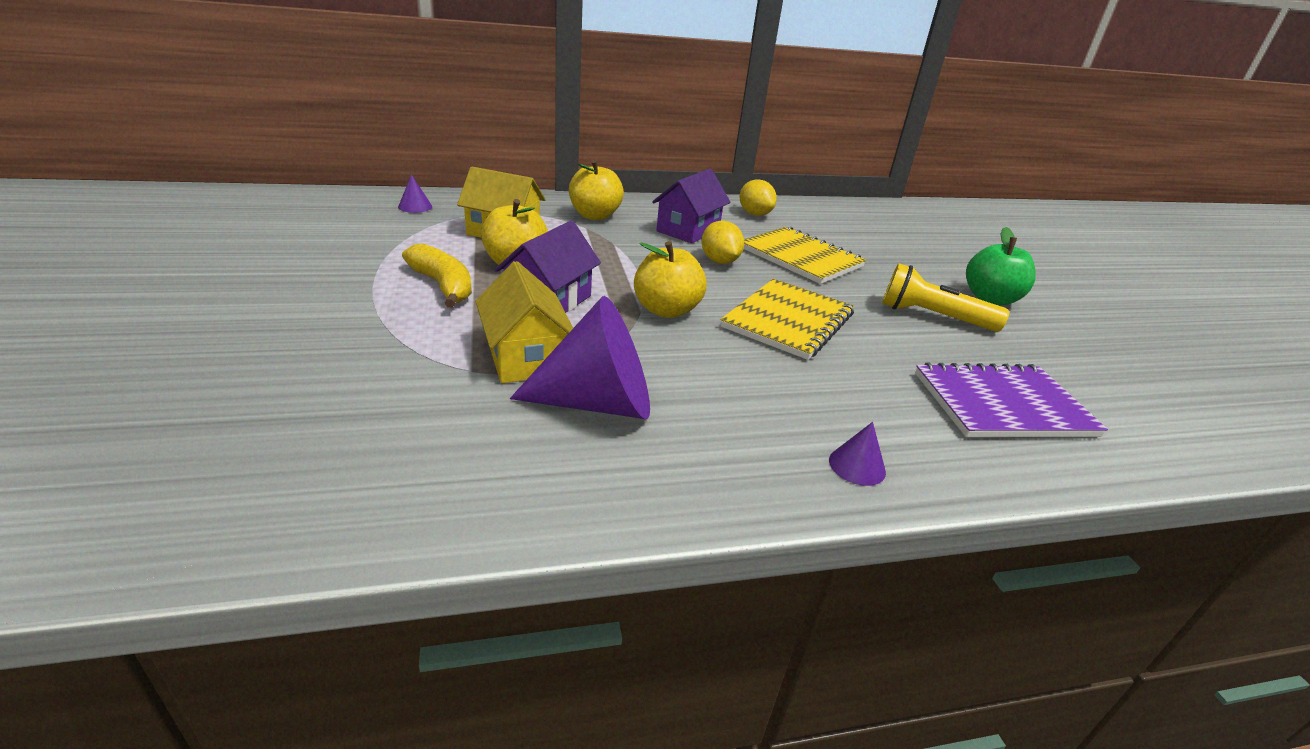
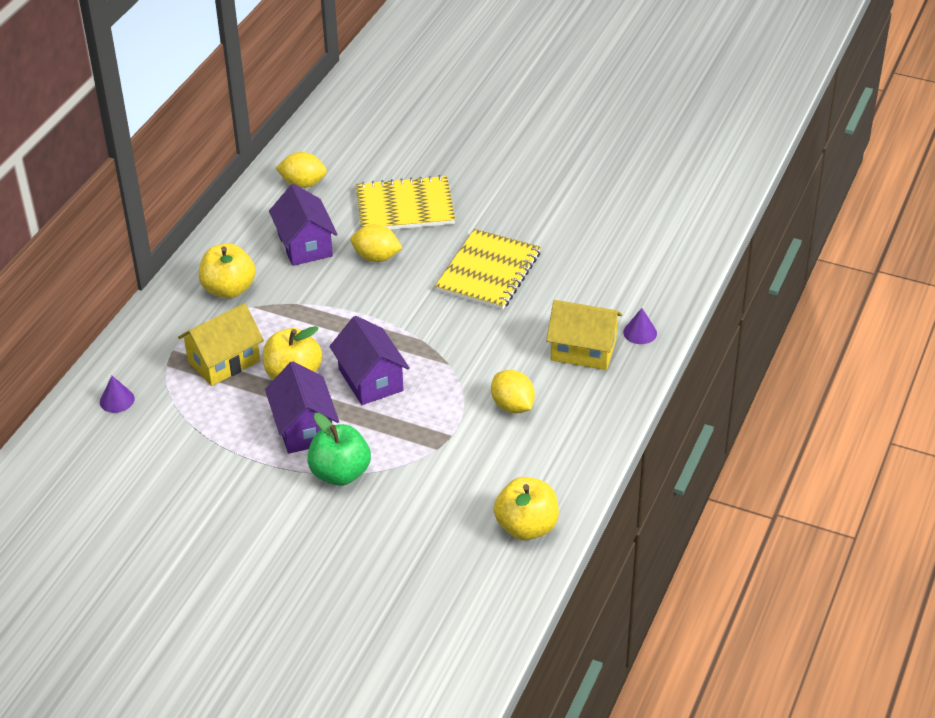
camera: 50 degrees left, 10 degrees up
(443, 286) = (304, 428): yellow banana -> purple house
(526, 357) = (439, 419): yellow house -> yellow house (583, 350)
(598, 402) = (512, 406): purple cone -> yellow lemon
(666, 310) = (429, 325): yellow apple -> yellow apple (526, 527)
(788, 321) = (488, 272): yellow notebook -> yellow notebook turned 45 degrees clockwise
(933, 317) = (538, 197): yellow flashlight -> none
(990, 299) = (539, 149): green apple -> green apple (340, 473)
(1002, 404) = (640, 238): purple notebook -> none

